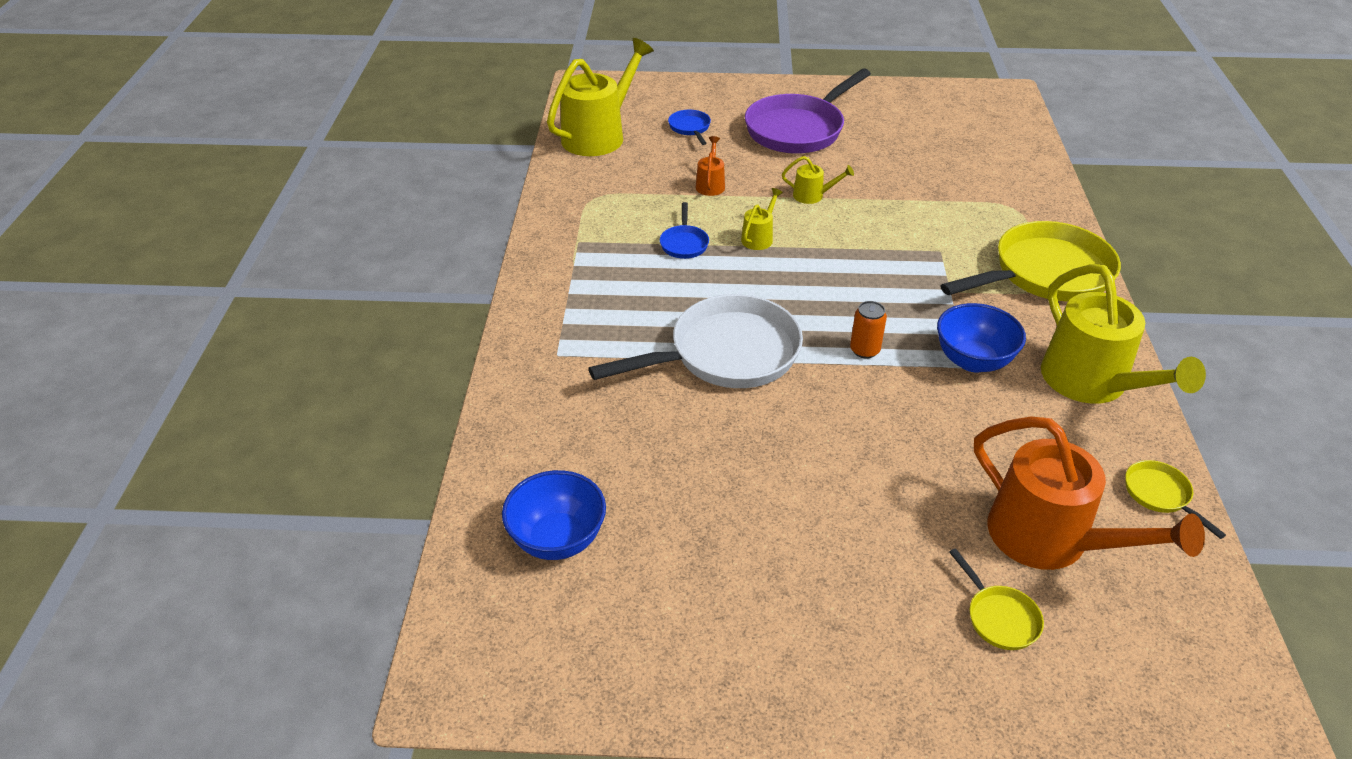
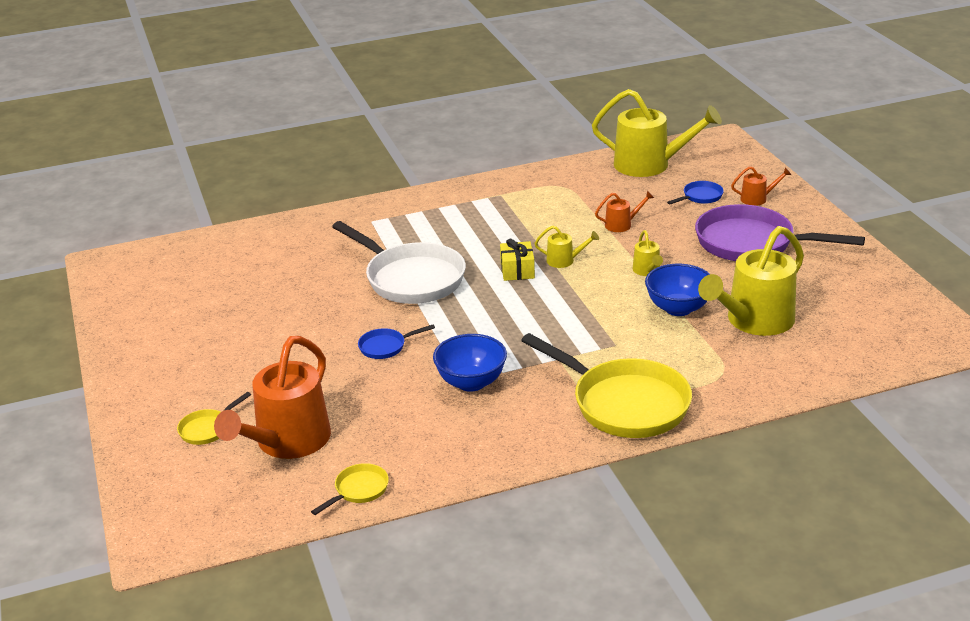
camera: 70 degrees right, 10 degrees down
(557, 539) = (211, 264): blue bowl -> blue bowl (678, 308)
(684, 243) = (531, 233): blue pan -> blue pan (385, 347)
(719, 102) = (757, 199): none -> orange watering can
(759, 273) = (517, 270): none -> yellow gift
(864, 350) = (452, 332): orange can -> none
(1092, 384) = (478, 445): yellow watering can -> yellow watering can (754, 321)

